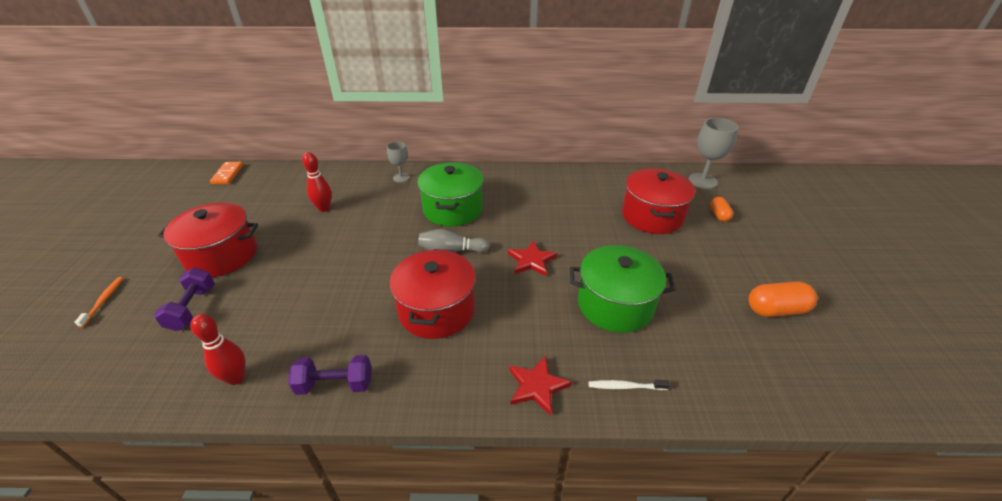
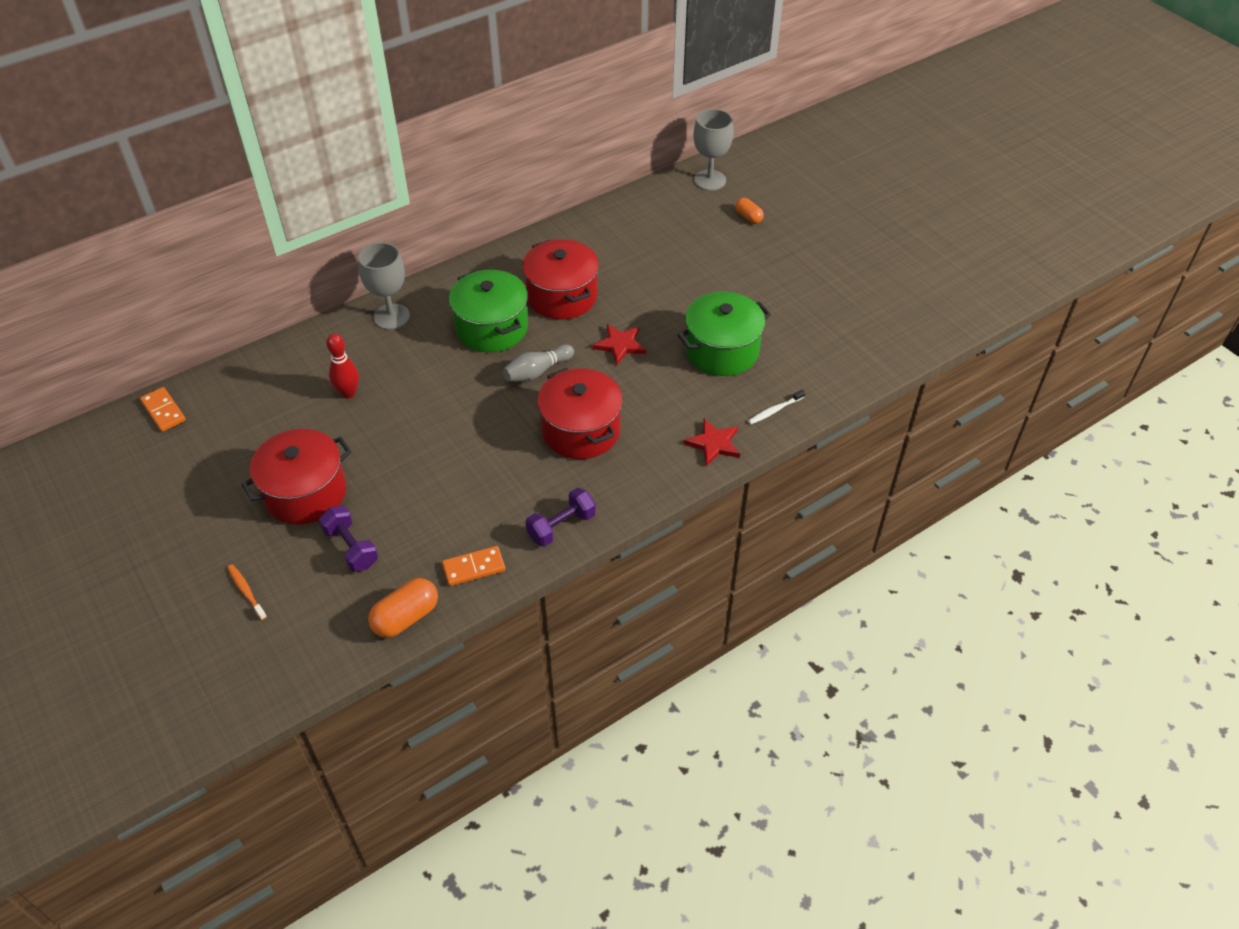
camera: 35 degrees left, 10 degrees up
(236, 378) = (474, 567): red bowling pin -> orange domino
(401, 178) = (391, 316): grey goblet -> grey goblet, size x1.68
(652, 216) = (691, 246): red pot -> red pot (562, 296)
(776, 310) = (842, 294): orange capsule -> orange capsule (406, 617)

